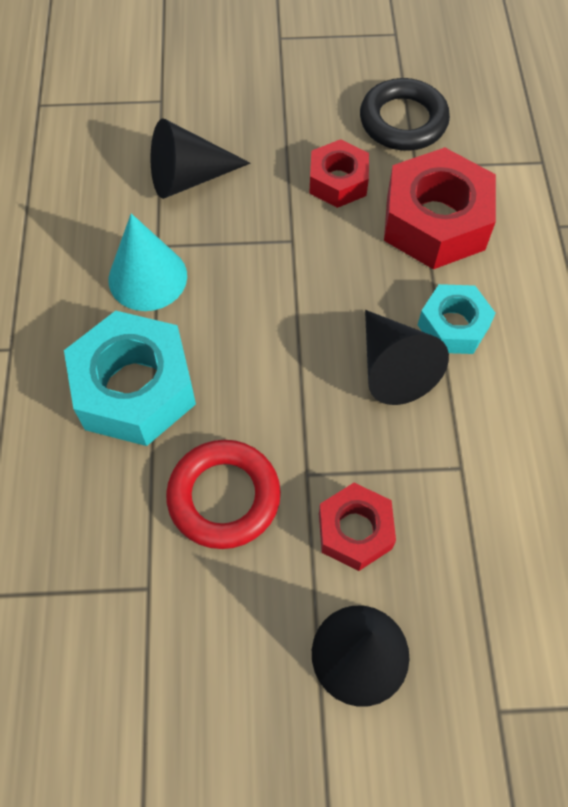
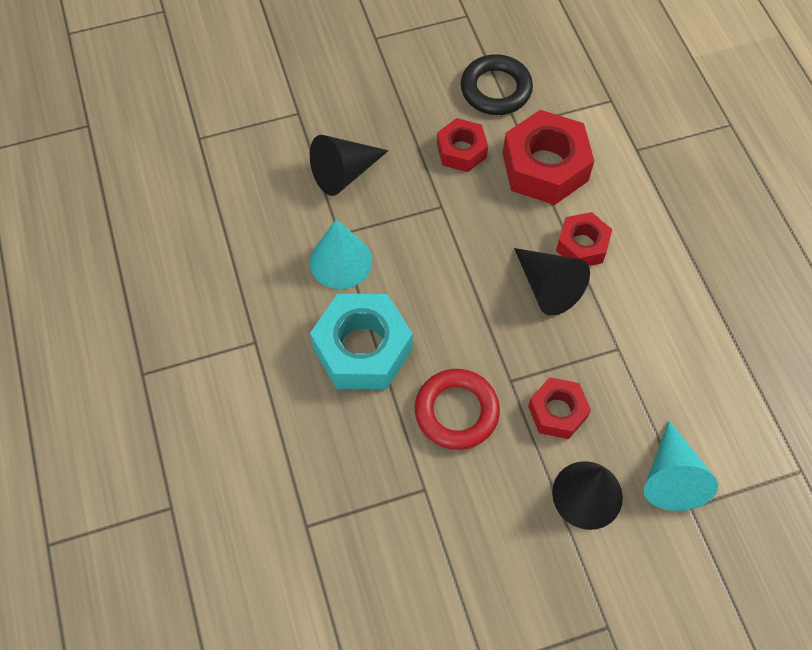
camera: 15 degrees left, 0 degrees up
(453, 326) = (582, 245): turquoise nut -> red nut
(483, 661) = (671, 477): none -> turquoise cone

